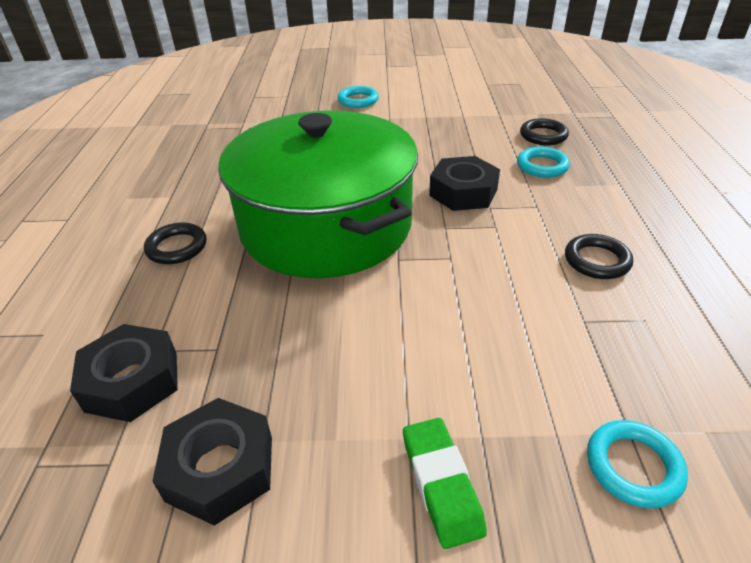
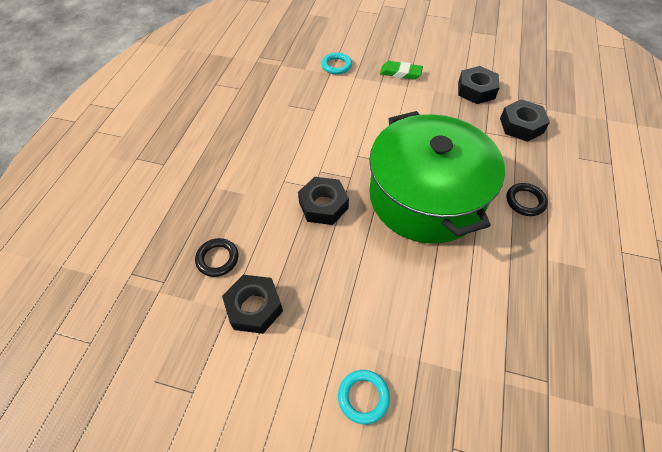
camera: 165 degrees left, 15 degrees up
(441, 484) = (400, 73): green eraser -> green eraser turned 75 degrees counterclockwise
(477, 119) = (254, 307): none -> black nut
(542, 166) = (250, 219): turquoise ring -> none
(597, 260) = (282, 136): black ring -> none

